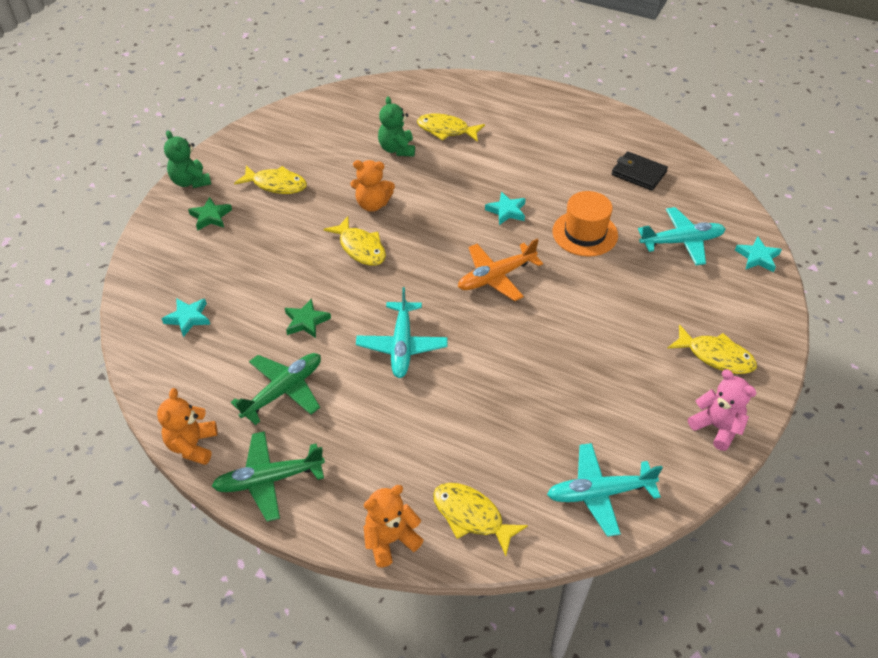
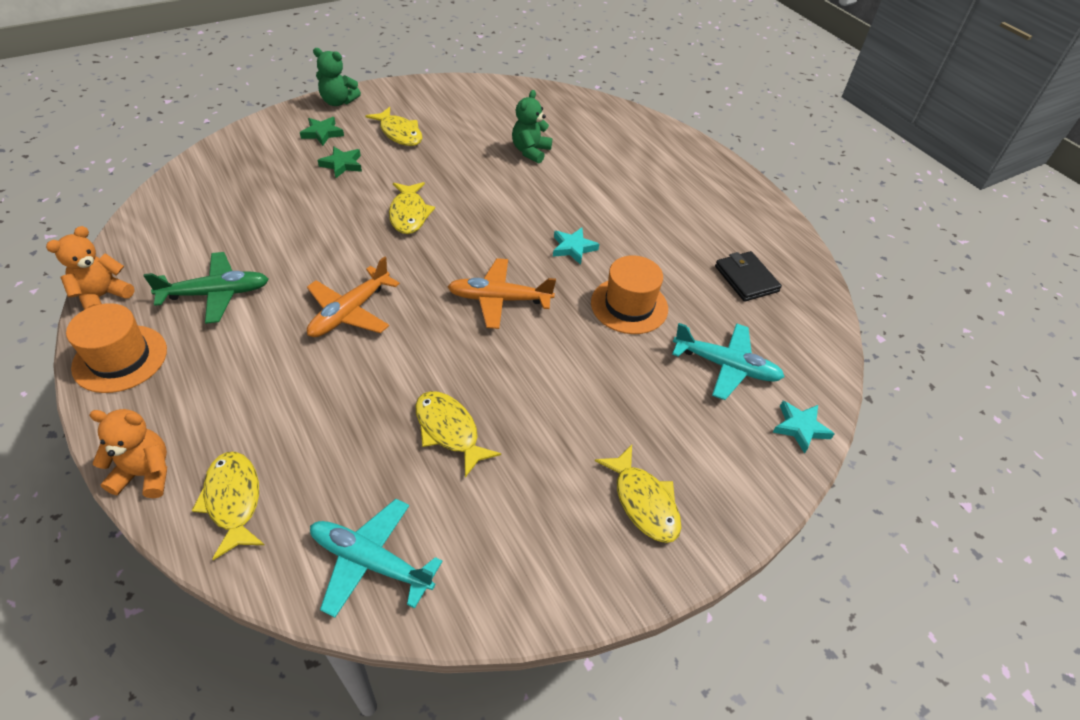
camera: 30 degrees right, 0 degrees up
(188, 318) = (216, 199): turquoise star -> none
(191, 182) = (338, 102): green teddy bear -> green teddy bear turned 75 degrees counterclockwise
(269, 480) = (120, 358): green plane -> orange hat
(306, 321) = (298, 249): green star -> green star (342, 164)
(372, 204) = (459, 185): orange teddy bear -> none
(402, 346) = (350, 312): turquoise plane -> orange plane
(446, 130) = (592, 156): yellow fish -> yellow fish (449, 431)
(716, 427) = (565, 577): pink teddy bear -> none

